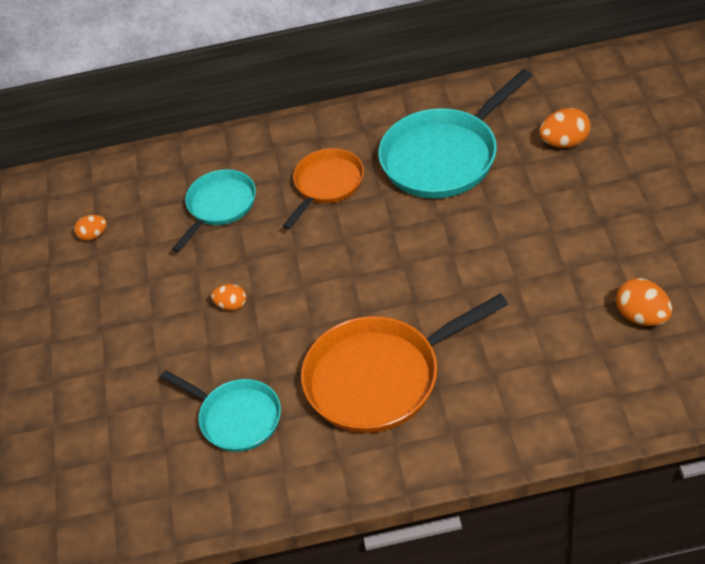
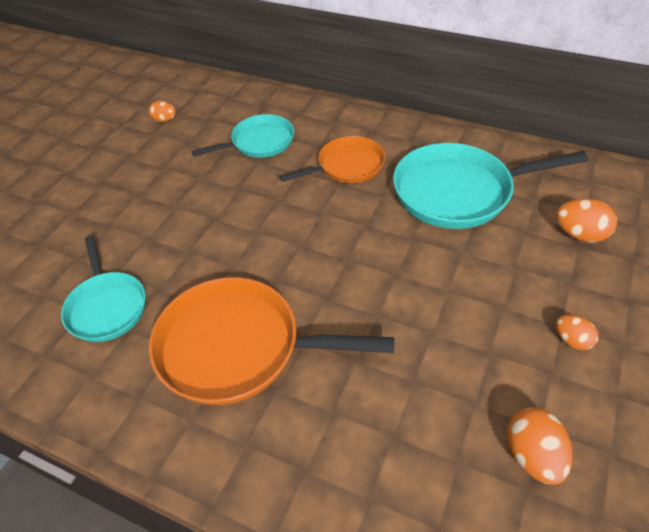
camera: 30 degrees right, 0 degrees up
(231, 305) = (194, 216): orange egg -> orange egg (572, 340)

